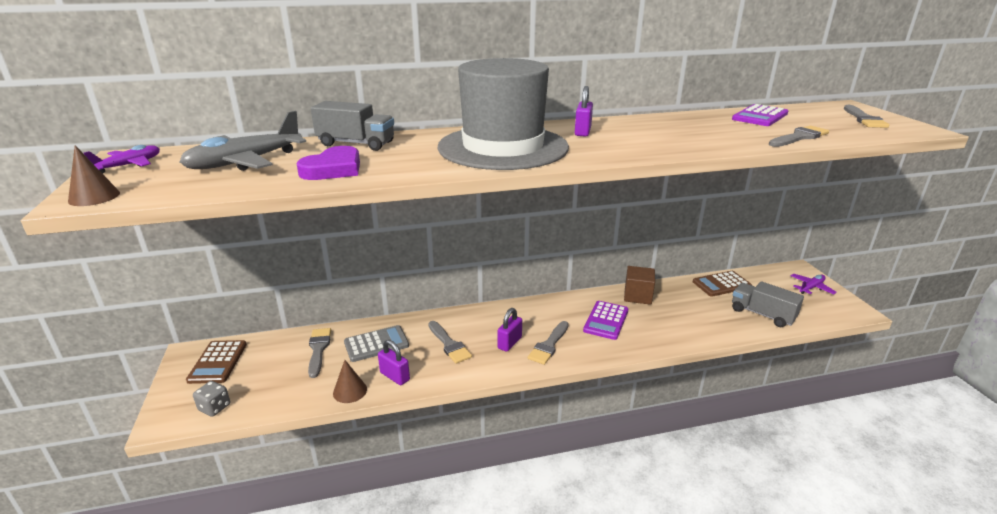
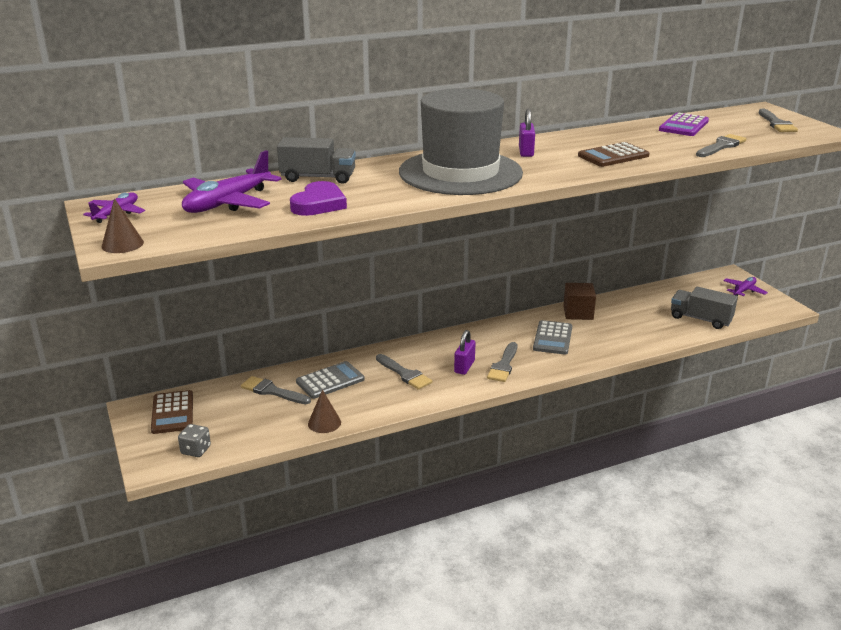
camera: 10 degrees left, 0 degrees up
(245, 162) = (228, 203): grey plane -> purple plane
(318, 349) = (272, 391): grey brush -> grey brush turned 45 degrees counterclockwise
(395, 376) = (363, 406): purple padlock -> none
(606, 320) = (552, 338): purple calculator -> grey calculator
(721, 284) = (658, 295): brown calculator -> brown calculator (613, 156)

